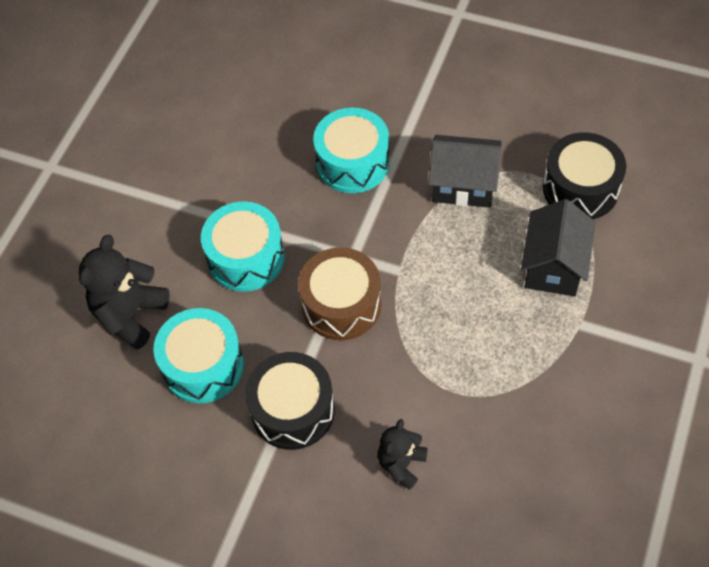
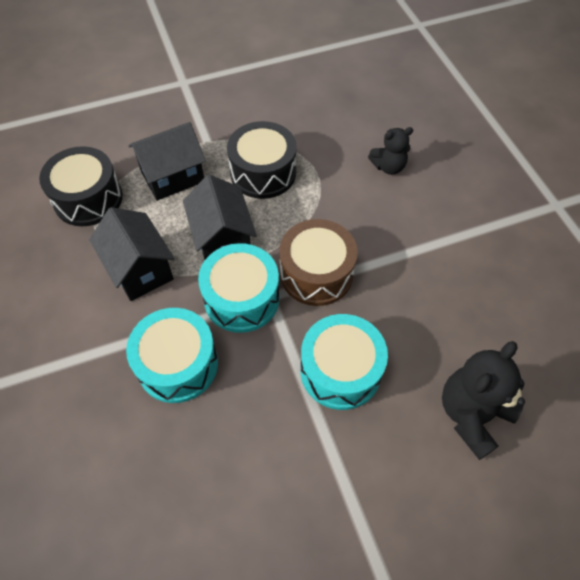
camera: 135 degrees left, 0 degrees up
(130, 314) = (472, 414): black teddy bear -> black teddy bear turned 150 degrees clockwise
(203, 365) = (450, 323): turquoise drum -> turquoise drum (241, 298)
(293, 410) = (419, 243): black drum -> black drum (263, 173)
(441, 260) = (222, 239): none -> black house

